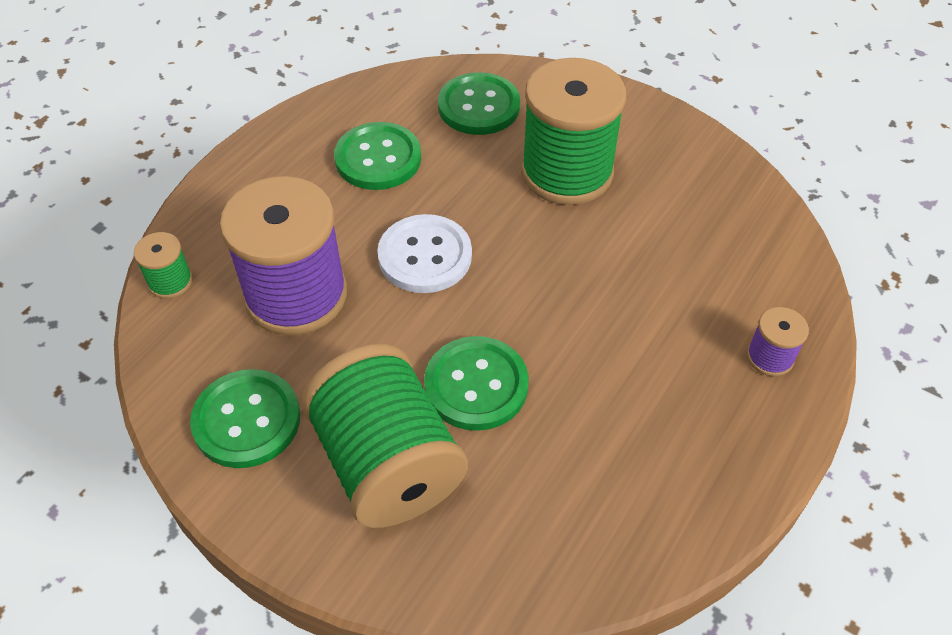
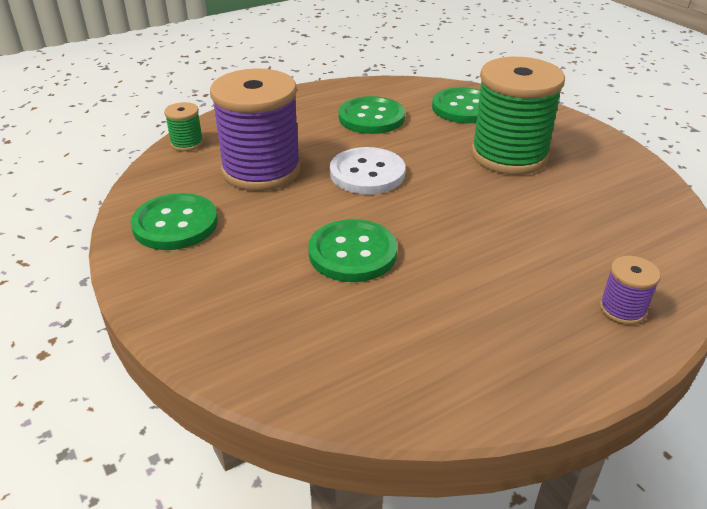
camera: 25 degrees right, 15 degrees down
(388, 463) = (252, 277): green spool -> none

